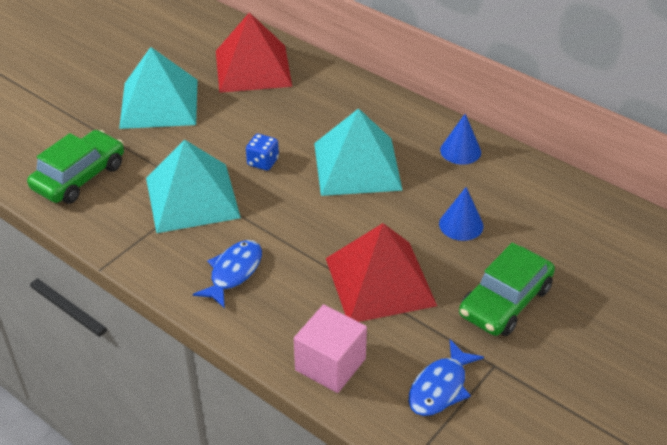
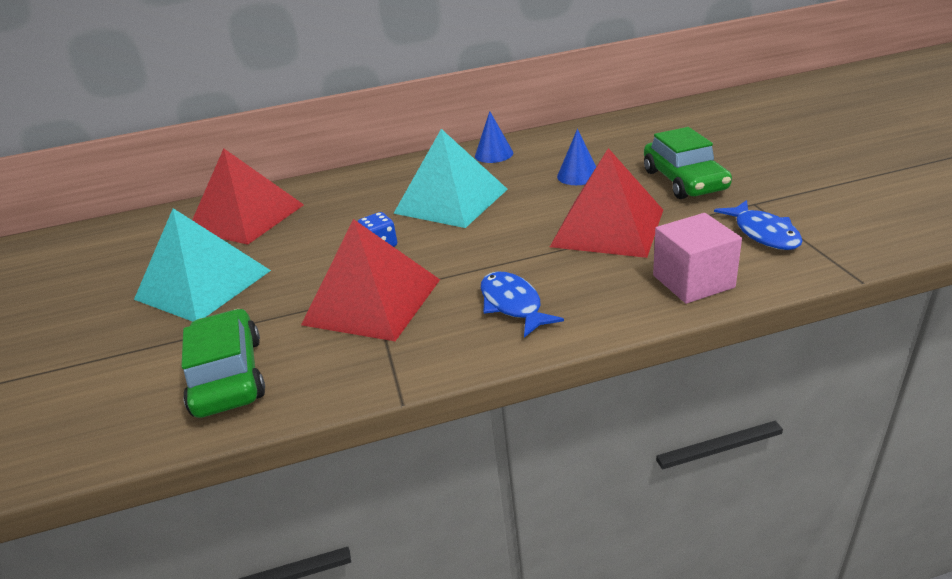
camera: 50 degrees left, 10 degrees down
(192, 197) = (372, 301): turquoise pyramid -> red pyramid

